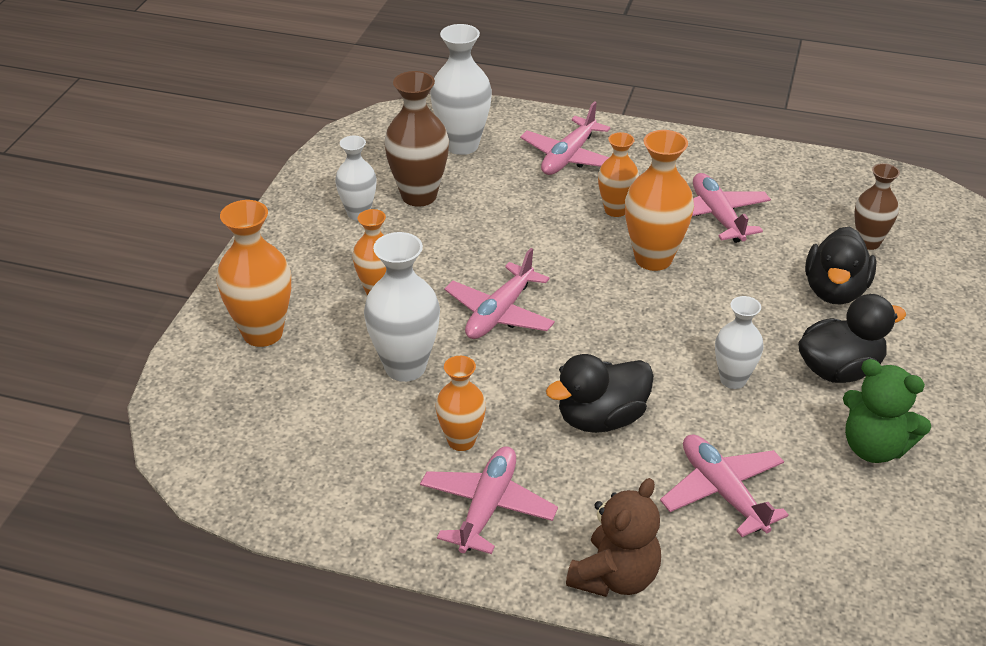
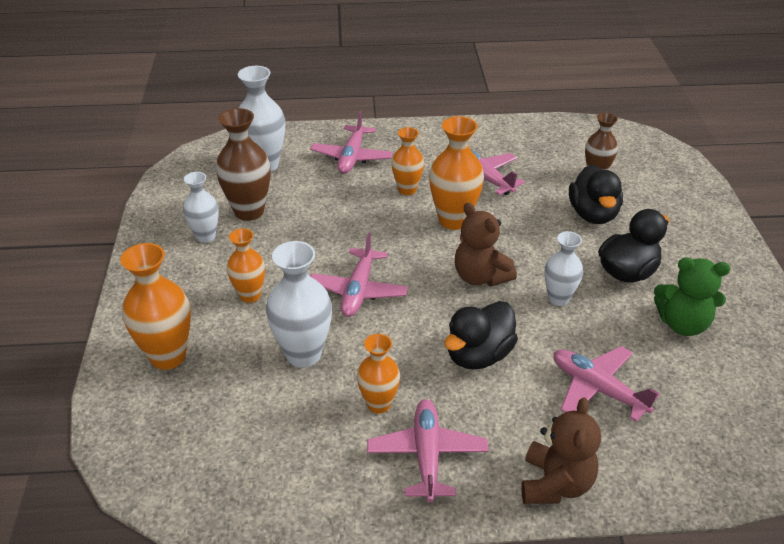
camera: 20 degrees left, 0 degrees up
(651, 332) = (480, 277): none -> brown teddy bear

